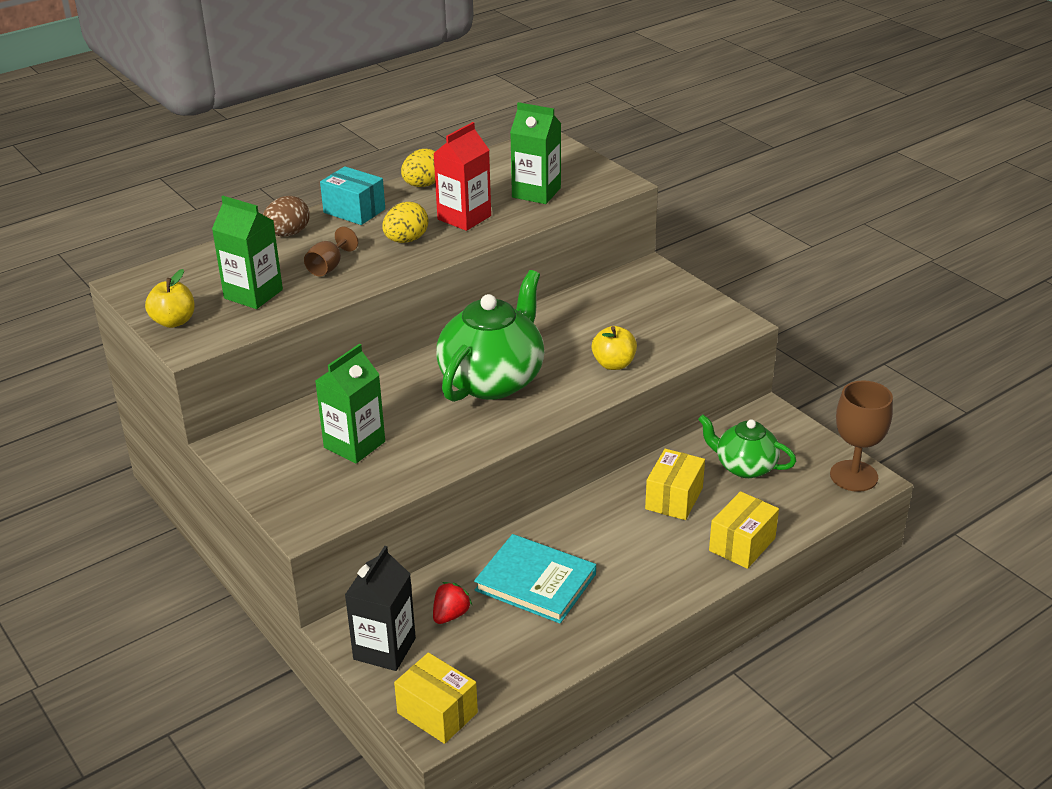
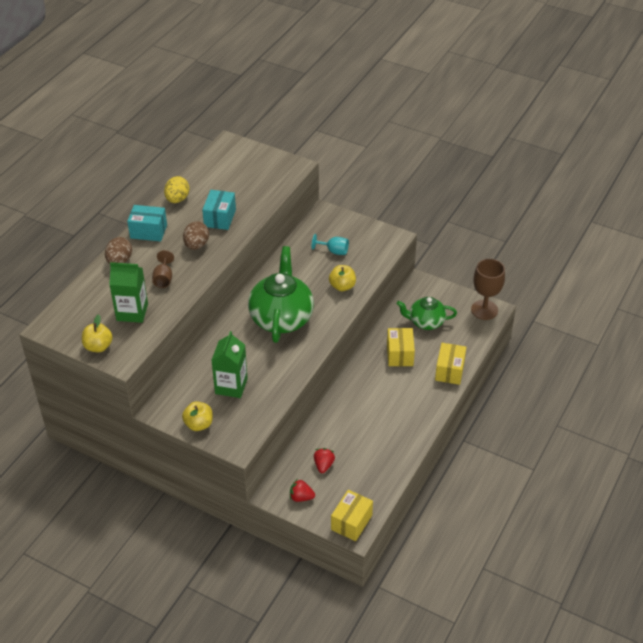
camera: 25 degrees left, 10 degrees up
(270, 480) = (199, 424): none -> yellow apple
(384, 649) = (301, 497): black carton -> red strawberry
(406, 240) = (196, 245): yellow egg -> brown egg
(437, 713) = (351, 522): yellow box -> yellow box turned 75 degrees counterclockwise
(464, 217) = (220, 218): red carton -> turquoise box
(535, 582) = (356, 430): turquoise book -> none
(536, 193) = (250, 187): green carton -> none
(632, 318) = (334, 251): none -> turquoise goblet

